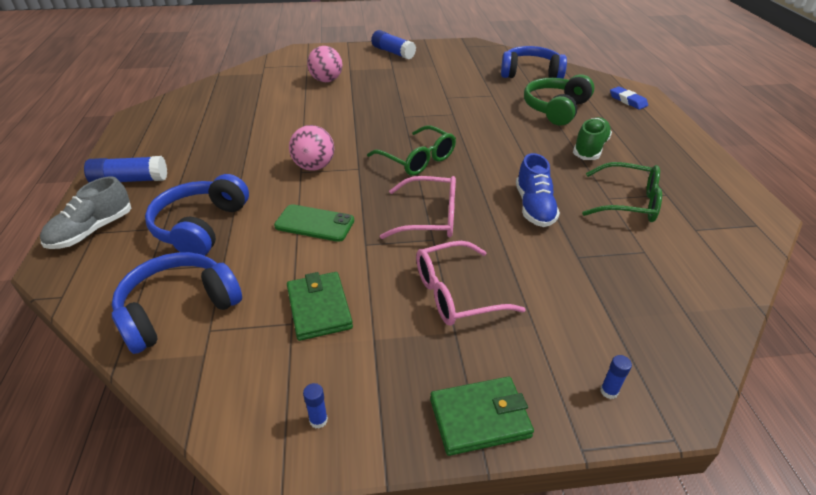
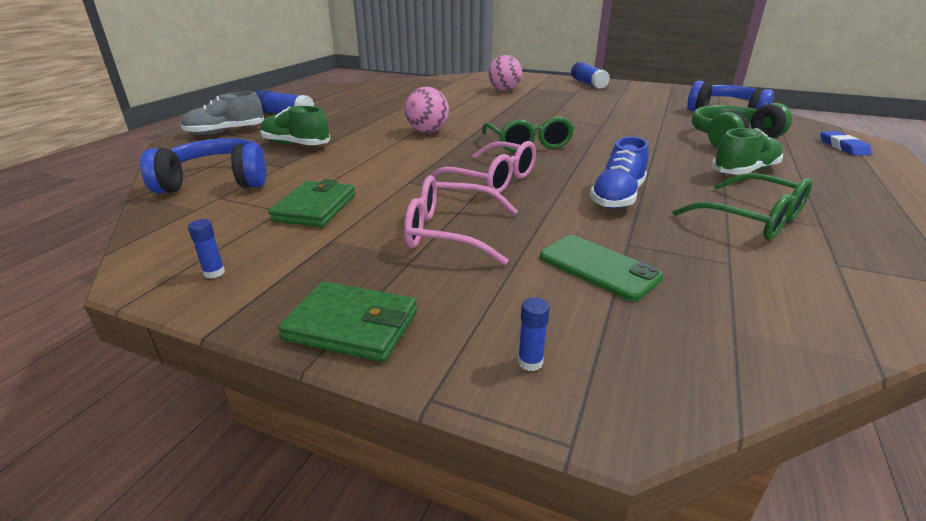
camera: 30 degrees right, 10 degrees down
(201, 226) = (296, 145): blue headphones -> green shoe
(314, 223) = (383, 161): green phone -> green phone (598, 267)

